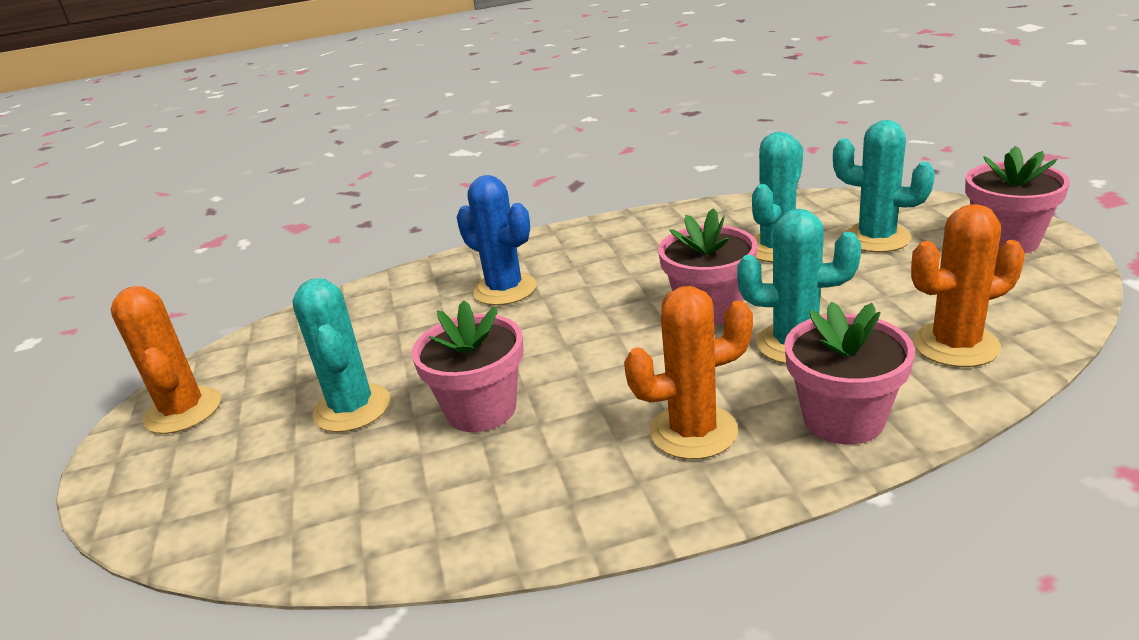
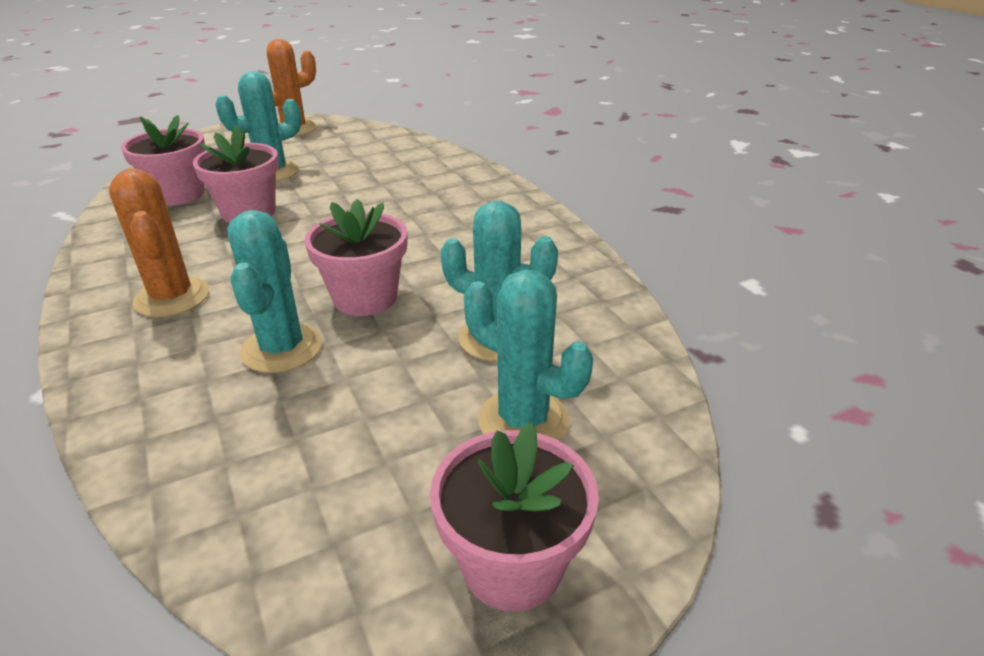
camera: 75 degrees right, 5 degrees up
(505, 289) = (425, 199): blue cactus -> none
(843, 419) = (144, 374): pink flower pot -> pink flower pot (179, 194)
(876, 238) = (523, 420): turquoise cactus -> turquoise cactus turned 75 degrees counterclockwise
(955, 345) = (234, 464): orange cactus -> none

